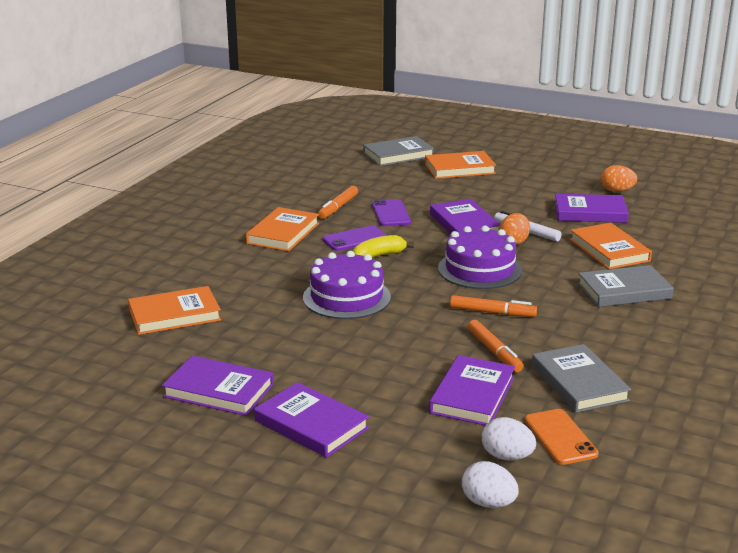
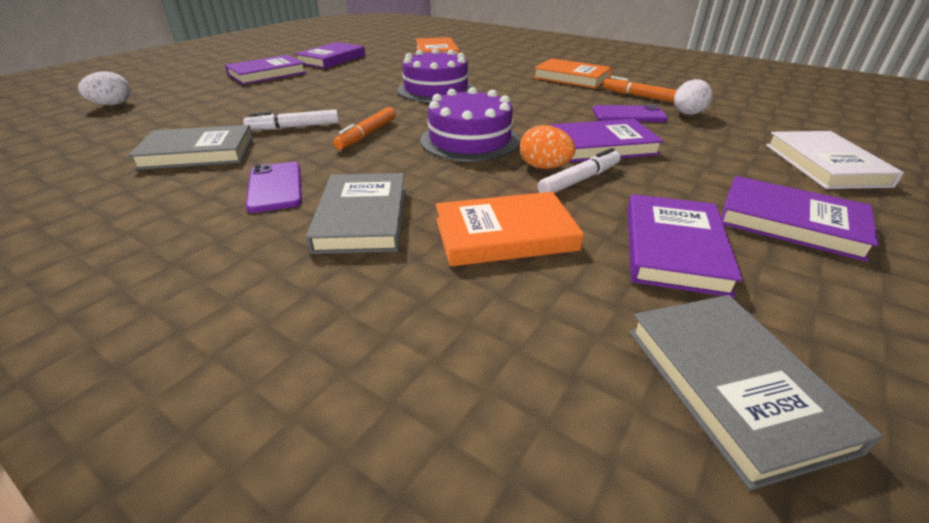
camera: 100 degrees right, 10 degrees up
(355, 239) = (557, 98): purple phone -> purple phone (275, 187)
(378, 256) = (516, 103): yellow banana -> none
(398, 155) = (847, 132): grey book -> grey book (732, 386)
(459, 169) = (824, 165): orange book -> white book
(472, 395) = (239, 113): purple book -> purple book (790, 222)
(494, 351) = (294, 127): orange marker -> white marker
(507, 456) = (147, 114): white egg -> white egg (687, 114)
(560, 437) = (137, 133): orange phone -> none
(617, 191) = (824, 311): orange egg -> none

